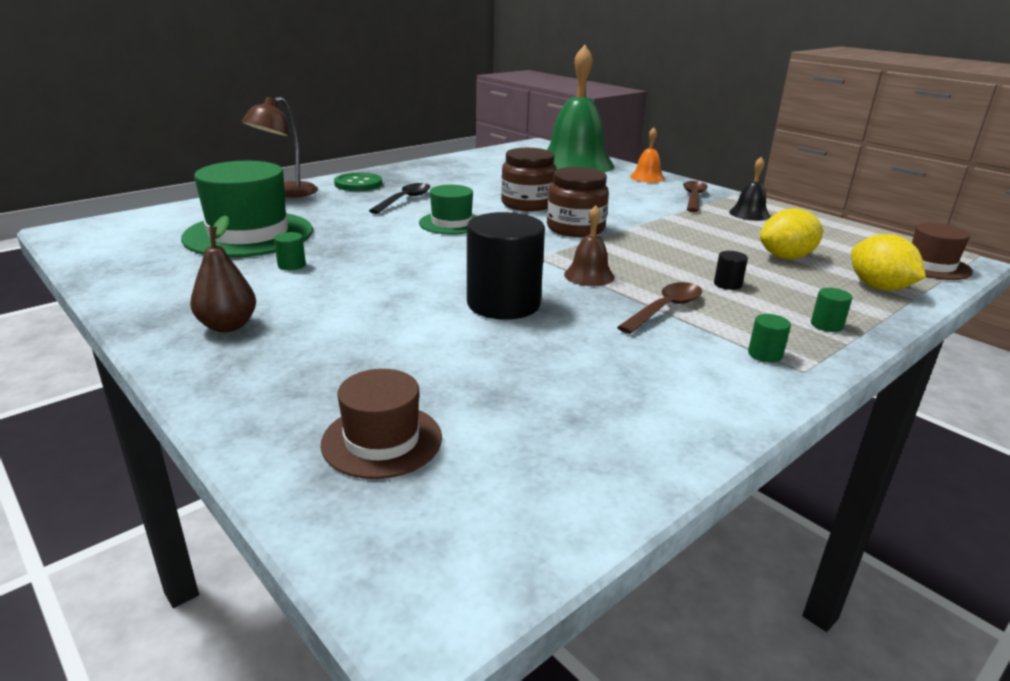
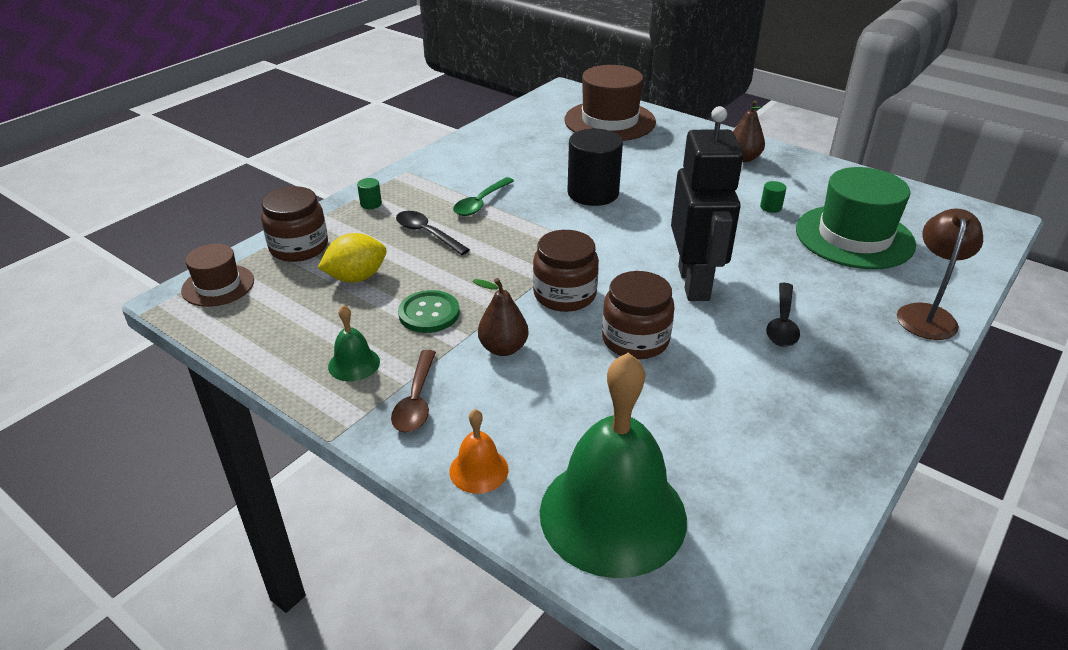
camera: 170 degrees right, 10 degrees up
(358, 184) = (878, 355): green button -> green button (429, 313)
(382, 440) = (609, 121): brown hat -> brown hat, size x1.78
(451, 223) = (694, 283): green hat -> black robot
(589, 275) = (539, 228): brown bell -> none
(633, 209) = (503, 348): none -> brown pear
(665, 309) = (481, 203): brown spoon -> green spoon
(727, 284) = (427, 233): black cylinder -> black spoon
(749, 214) = (354, 364): black bell -> green bell
(765, 354) = (424, 178): green cylinder -> none
(878, 287) = (299, 247): yellow lemon -> brown jar

